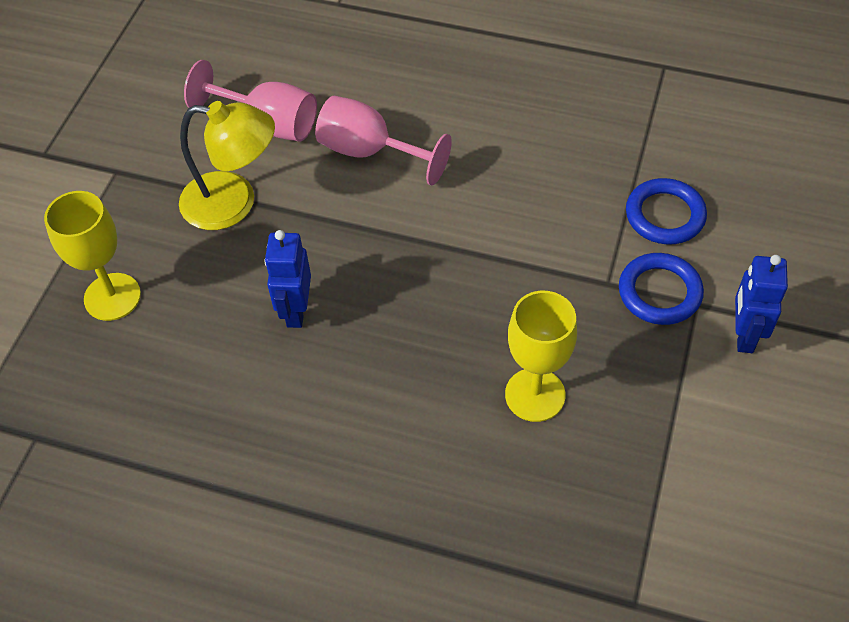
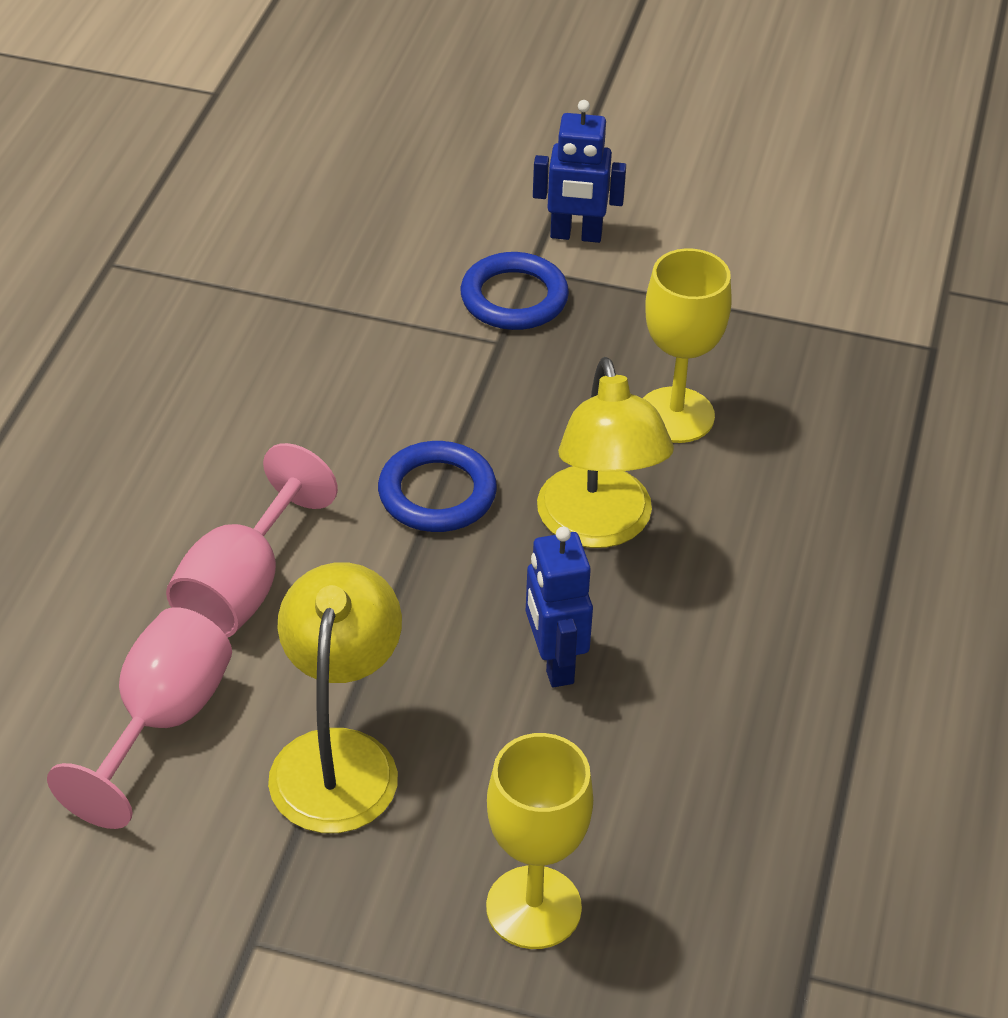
camera: 95 degrees left, 10 degrees down
(296, 311) = (554, 663): blue robot -> blue robot turned 75 degrees clockwise
(418, 340) = (599, 526): none -> yellow lamp
(665, 215) = (388, 284): blue ring -> blue ring (437, 493)

